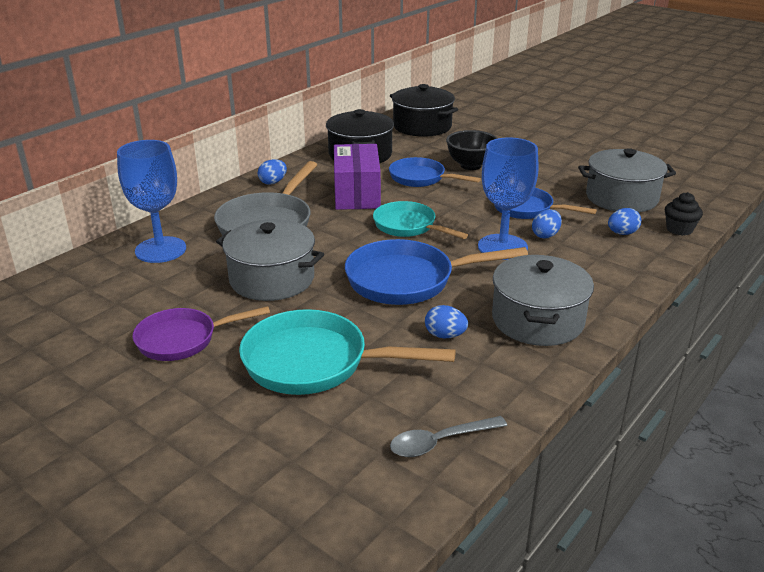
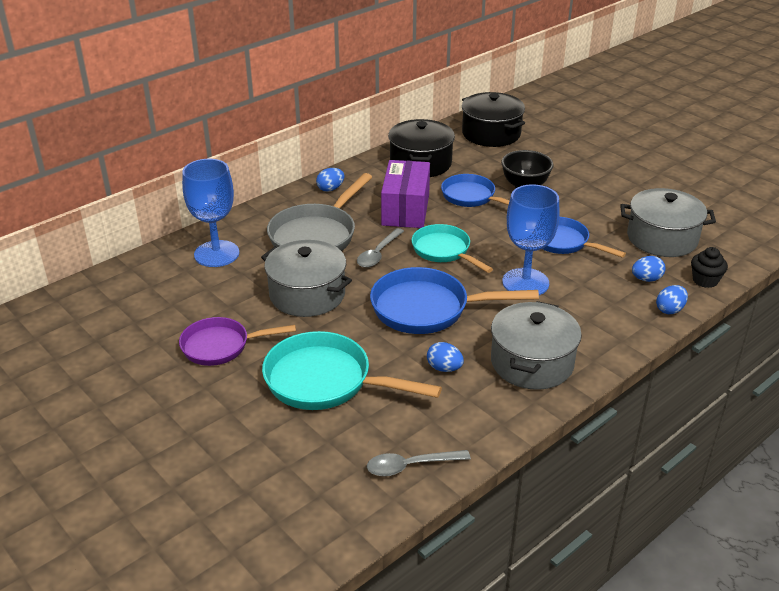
camera: 10 degrees right, 5 degrees up
(340, 234) = (378, 253): none -> grey spoon
(545, 235) = (571, 274): blue egg -> blue egg (670, 310)

